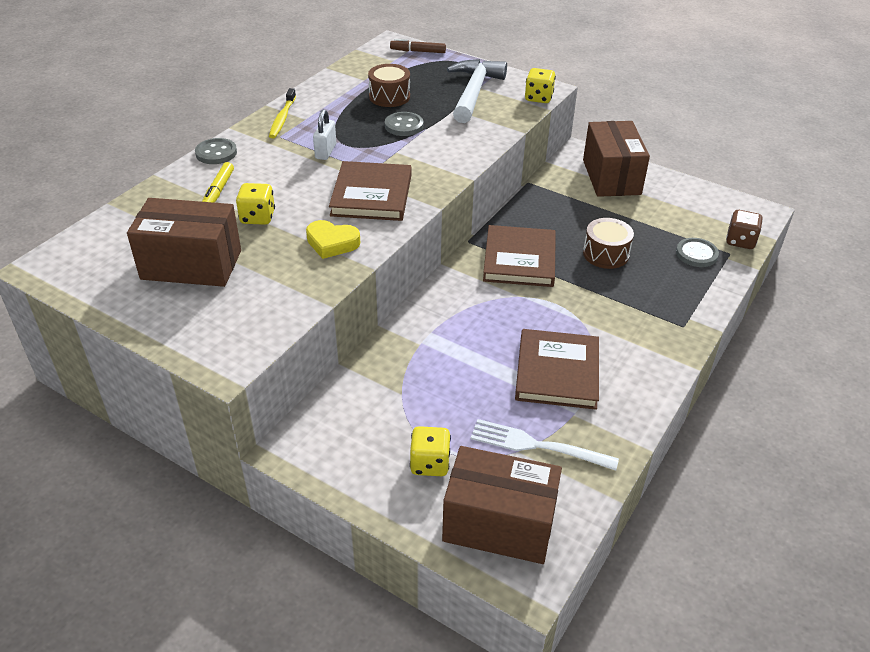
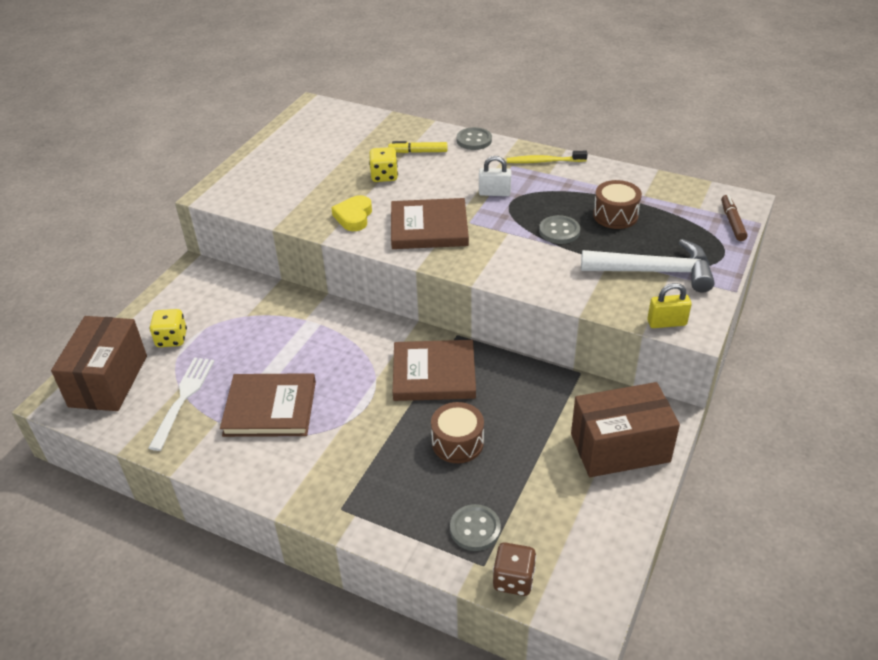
camera: 85 degrees right, 0 degrees up
(191, 265) = (319, 159): brown box -> none
(538, 98) = (666, 323): yellow dice -> yellow padlock

